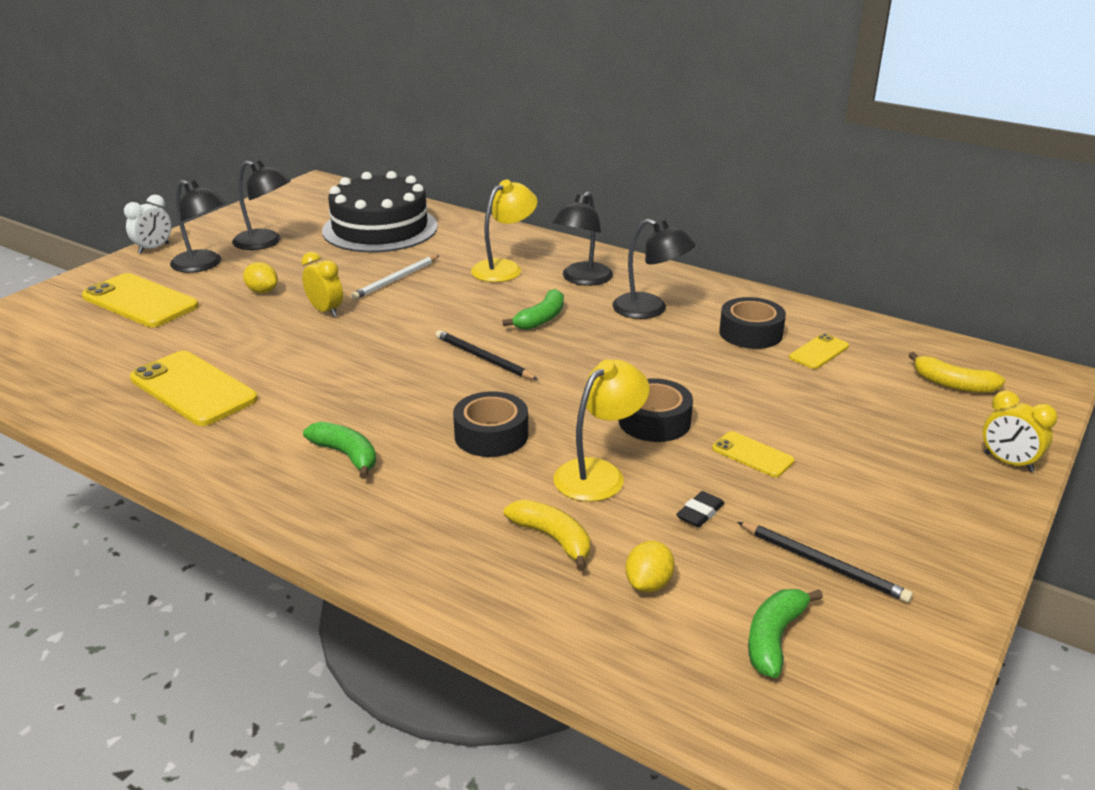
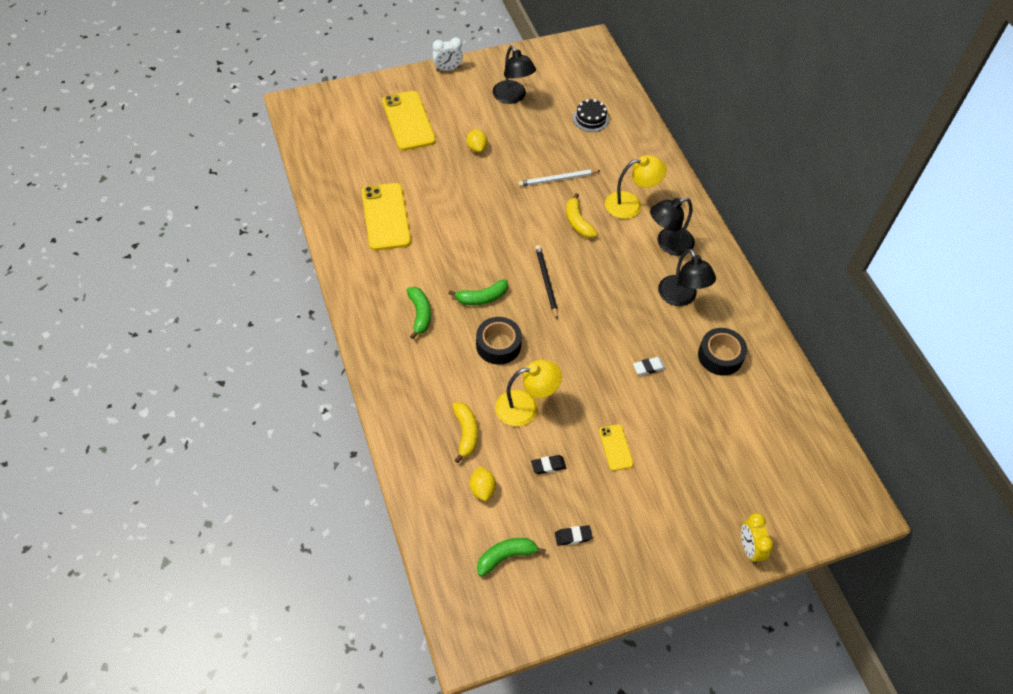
camera: 35 degrees right, 25 degrees up
(203, 265) = (463, 102): black lamp -> none
(325, 311) = (496, 187): yellow clock -> none
(380, 228) = (590, 119): black cake -> black cake, size x0.43
(541, 319) = (608, 267): green banana -> green banana (482, 298)
(648, 584) = (482, 489): yellow lemon -> yellow lemon turned 75 degrees counterclockwise
(654, 421) = (590, 389): black tape -> none
(692, 374) = (648, 367): none -> white eraser
(819, 352) = (743, 398): yellow phone -> none
(823, 564) = (573, 536): black pencil -> black eraser
(953, 384) = (794, 476): yellow banana -> yellow banana (577, 222)

